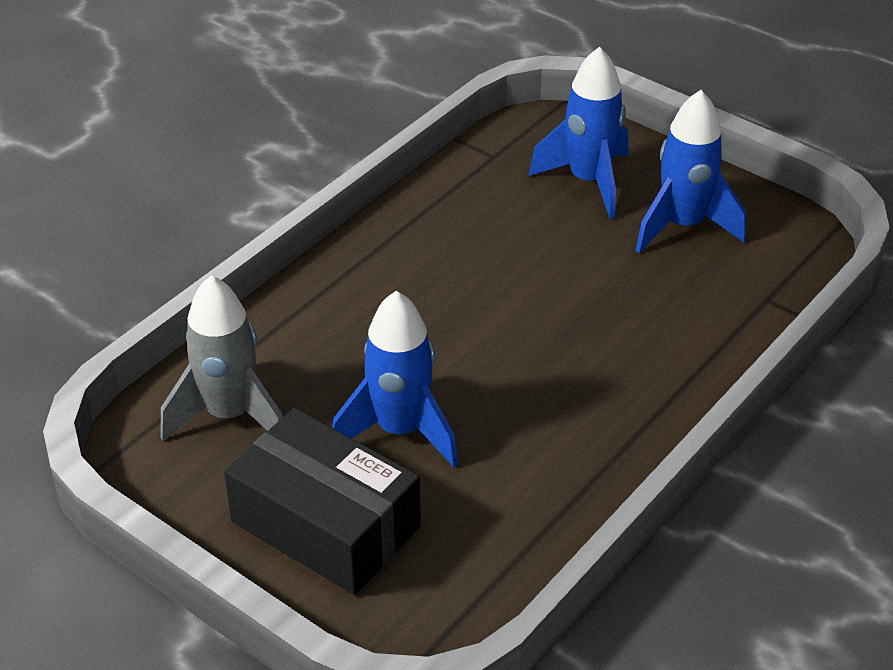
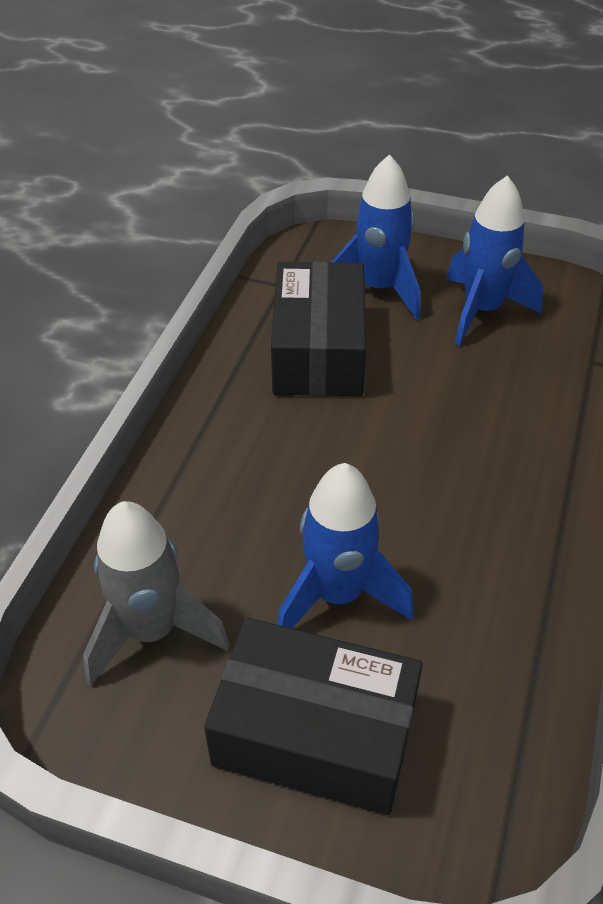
camera: 20 degrees left, 5 degrees up
(495, 226) = (318, 351): none -> black box

